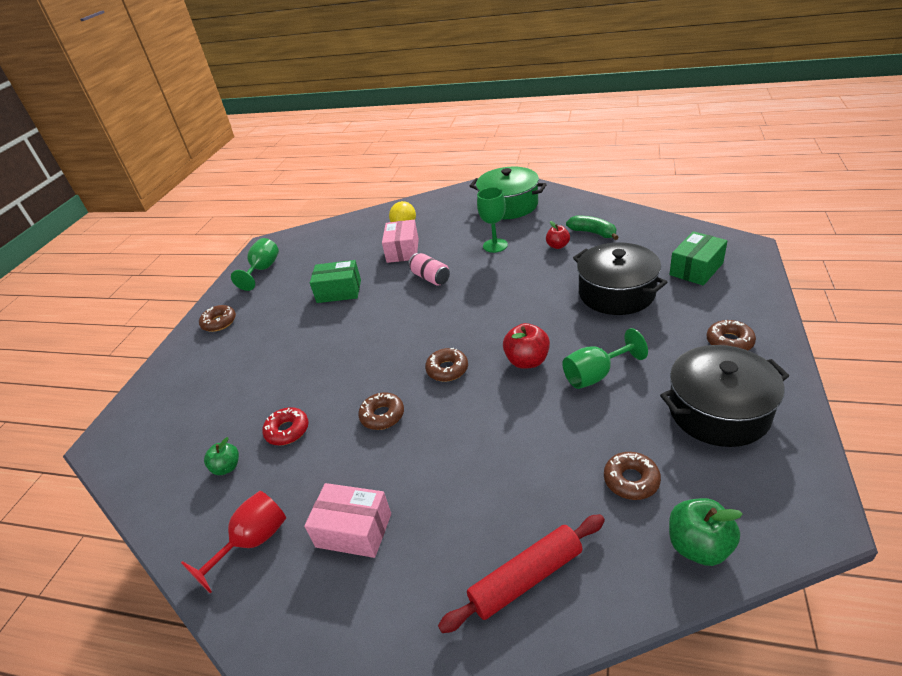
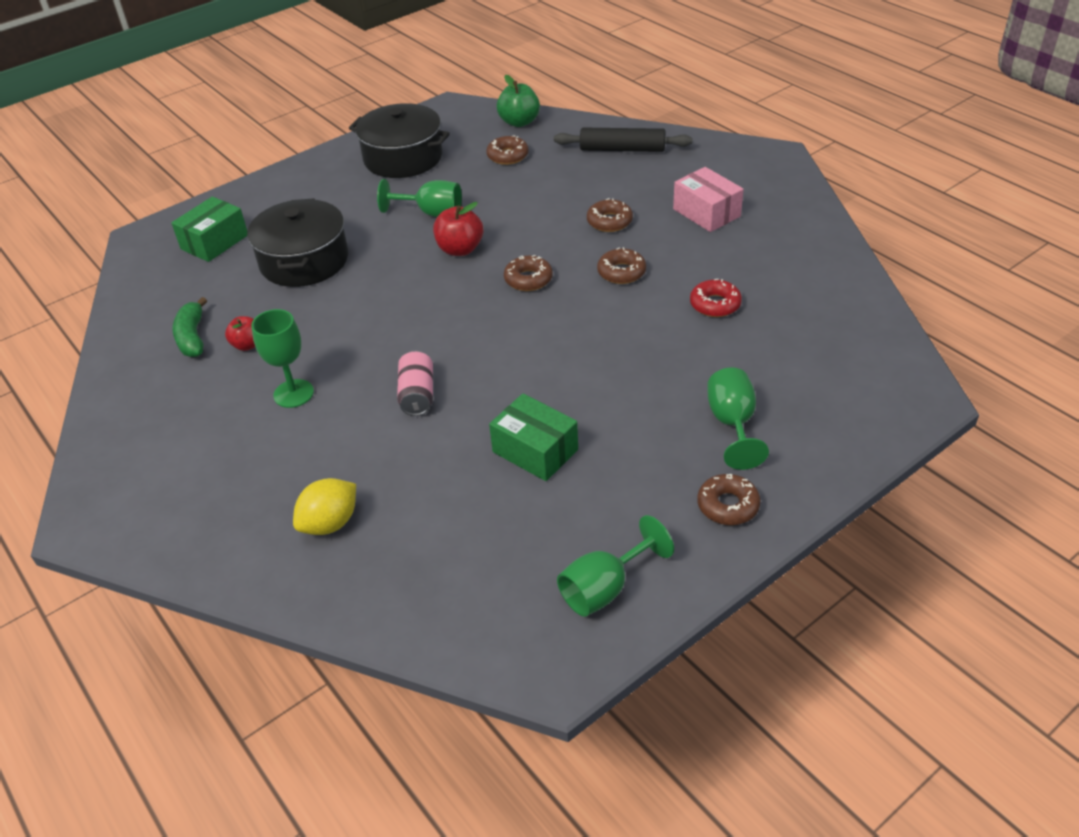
camera: 145 degrees left, 5 degrees up
(227, 467) = (788, 302): green apple -> none
(234, 358) = (732, 424): none -> green goblet
(253, 542) = (786, 239): red goblet -> none
(403, 250) = (390, 470): pink box -> none
(509, 205) = (171, 455): green pot -> none
(526, 578) = (622, 149): red rolling pin -> black rolling pin
(696, 269) = (214, 242): green box -> green box turned 45 degrees counterclockwise
(729, 342) = (316, 184): brown donut -> brown donut (609, 221)

